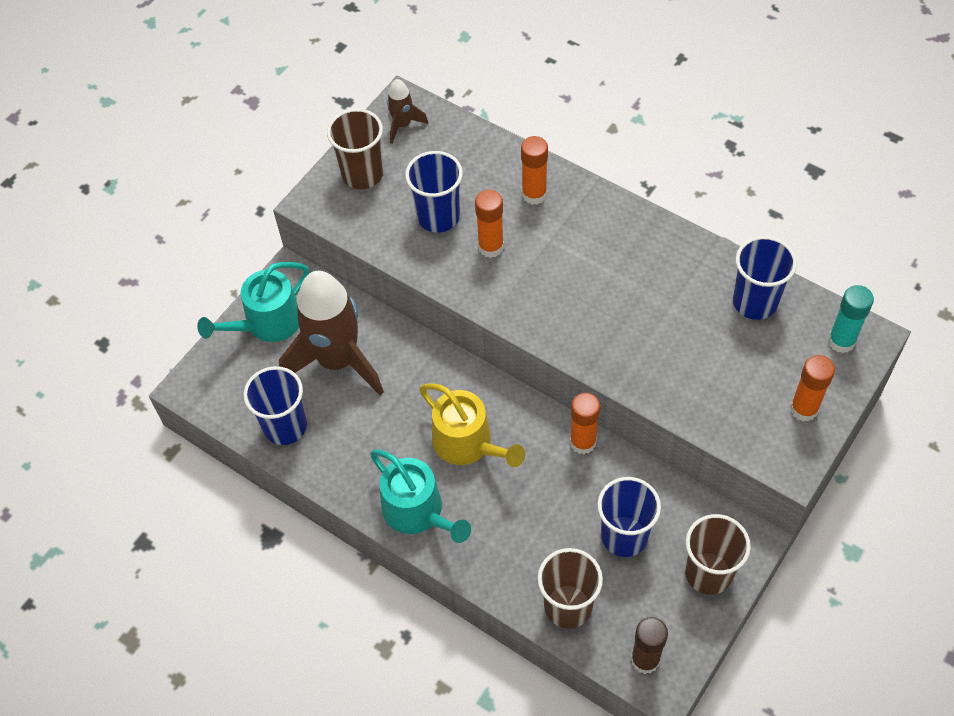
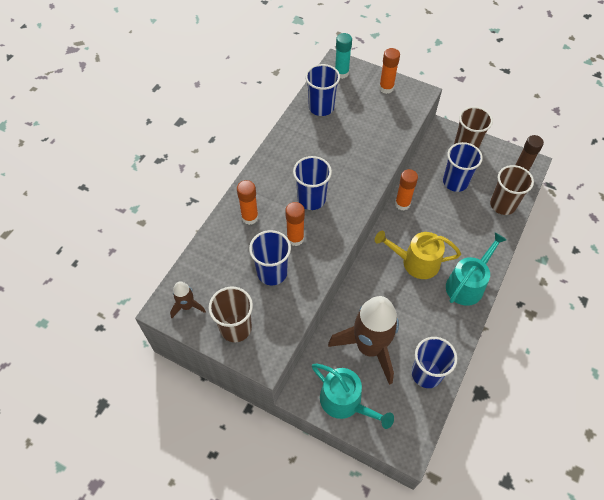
camera: 100 degrees left, 0 degrees up
(468, 444) = (416, 262): yellow watering can -> yellow watering can turned 120 degrees counterclockwise
(559, 272) = (311, 199): none -> blue cup

